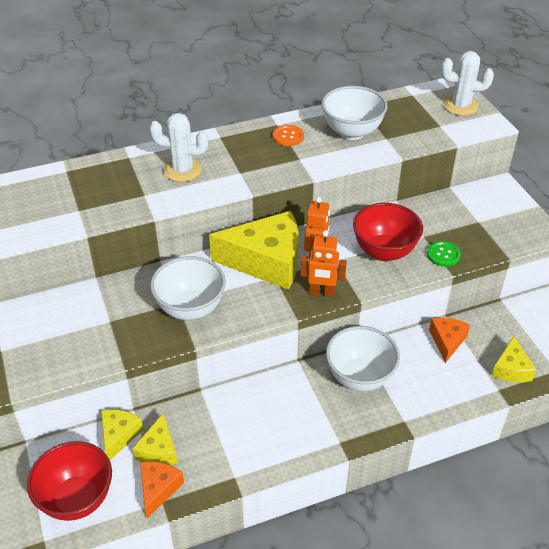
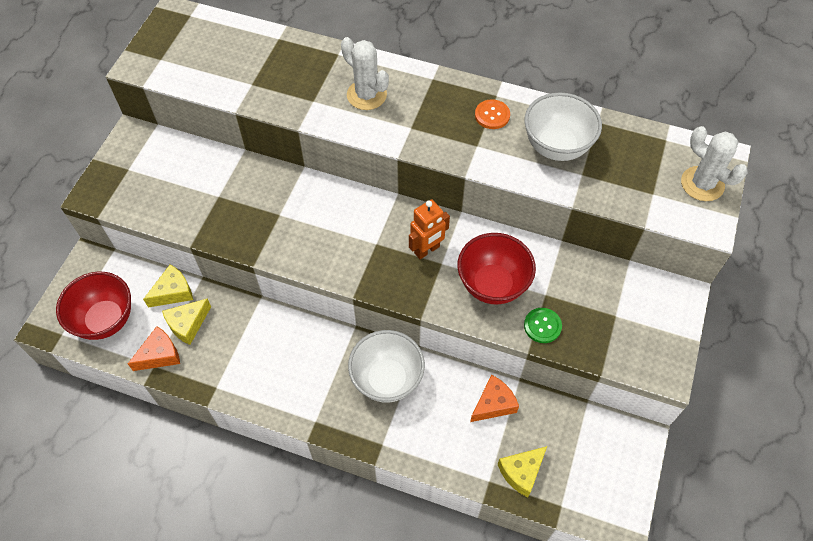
camera: 40 degrees right, 15 degrees up
(190, 308) = (284, 227): white bowl -> none
(266, 261) = (384, 225): yellow cheese -> none
(321, 292) = (397, 286): orange robot -> none

